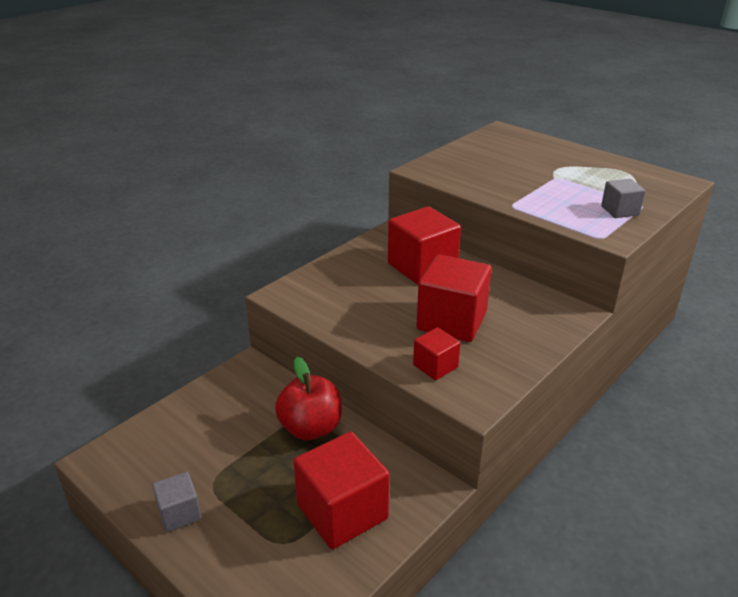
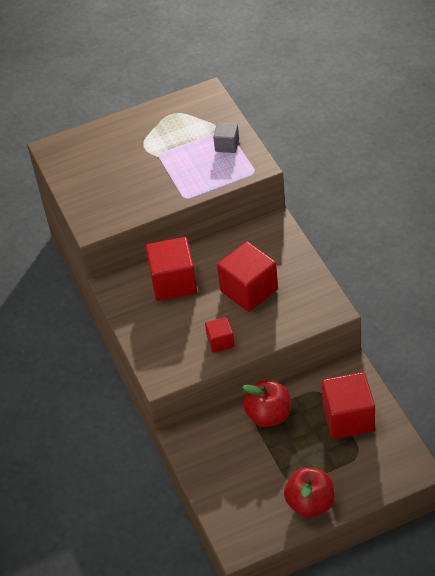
camera: 60 degrees left, 15 degrees up
(179, 513) = (310, 503): grey cube -> red apple
(435, 366) = (291, 316): red cube -> red cube (220, 342)

